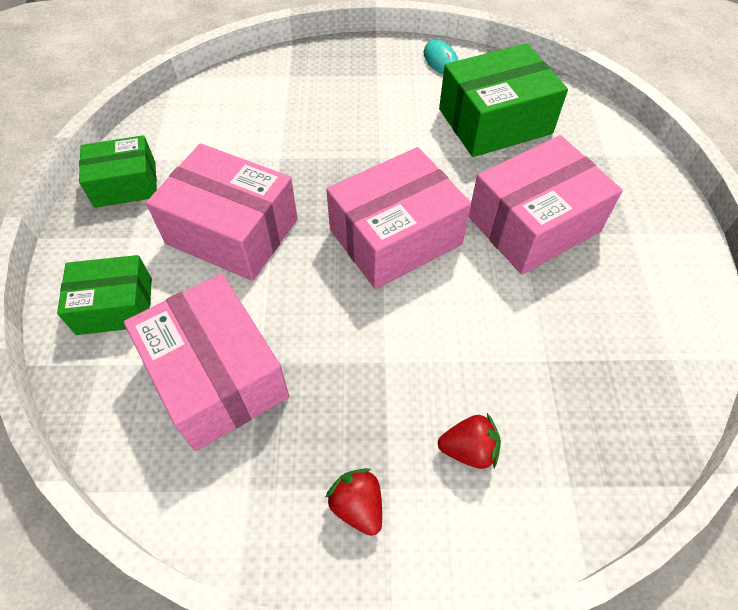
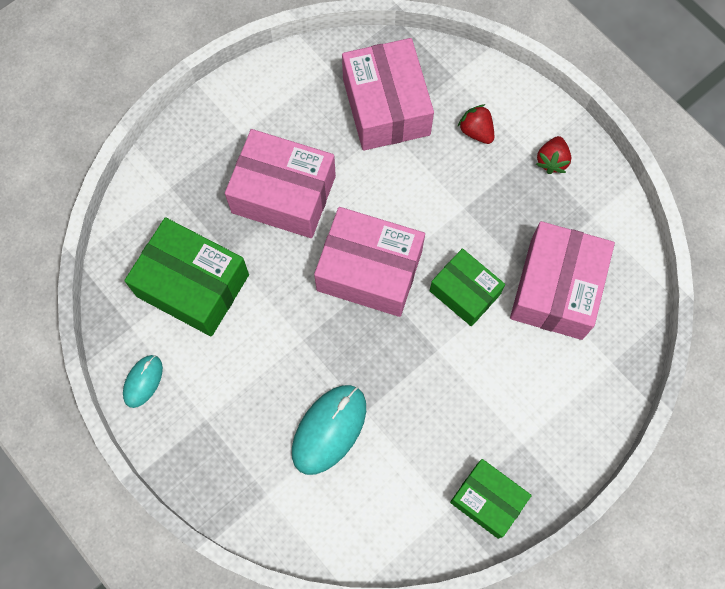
camera: 130 degrees left, 15 degrees up
(115, 306) = (574, 395): green box -> green box (465, 292)
(232, 231) = (457, 379): pink box -> pink box (386, 106)
(292, 130) = (329, 429): none -> turquoise mouse

